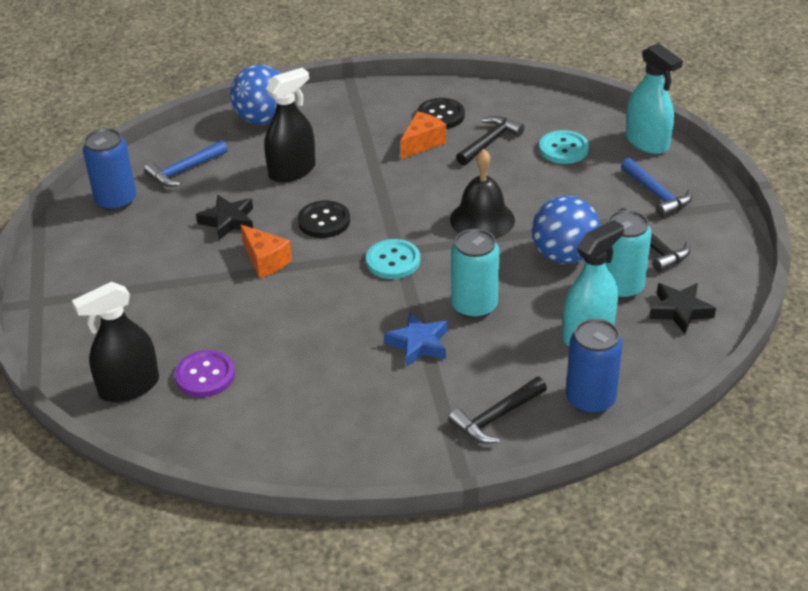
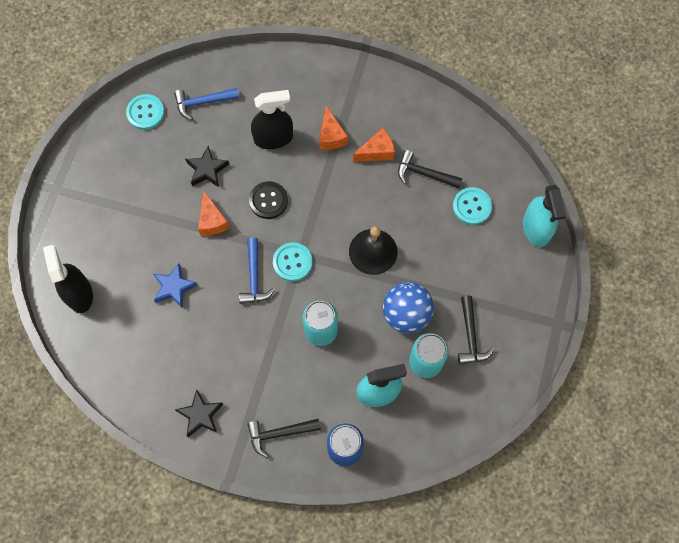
camera: 25 degrees right, 30 degrees up
(116, 200) = (145, 113): blue can -> turquoise button
(129, 387) = (79, 294): black spray bottle -> black spray bottle turned 75 degrees clockwise
(205, 375) = (127, 307): purple button -> none
(263, 119) = (281, 72): blue ball -> none
(359, 148) = (331, 136): none -> orange cheese
(418, 344) = (267, 347): blue star -> blue star (174, 287)
(441, 115) = (406, 127): black button -> none
(489, 142) = (424, 173): black hammer -> black hammer turned 135 degrees counterclockwise
(656, 194) = (507, 286): blue hammer -> blue hammer (254, 277)
(680, 311) = (449, 404): black star -> black star (200, 415)

